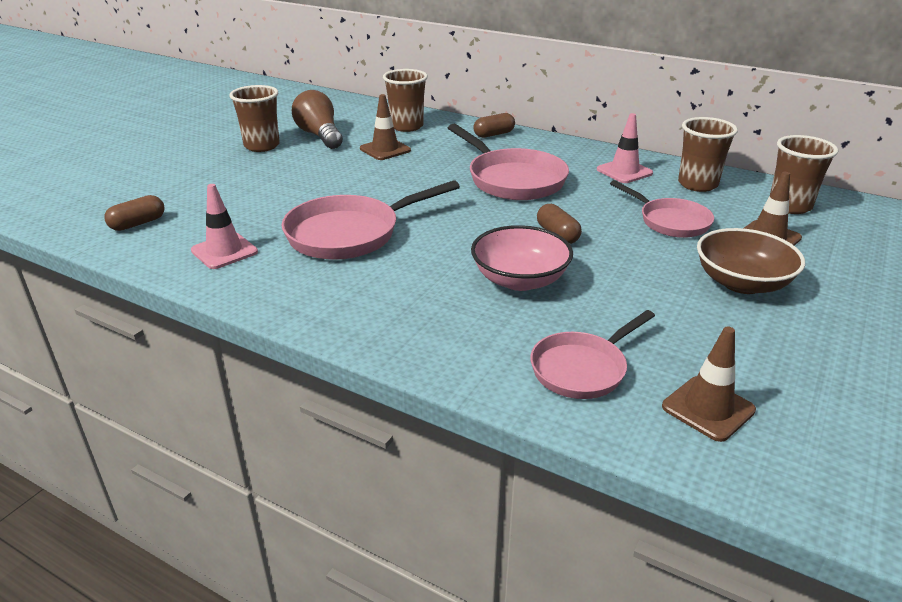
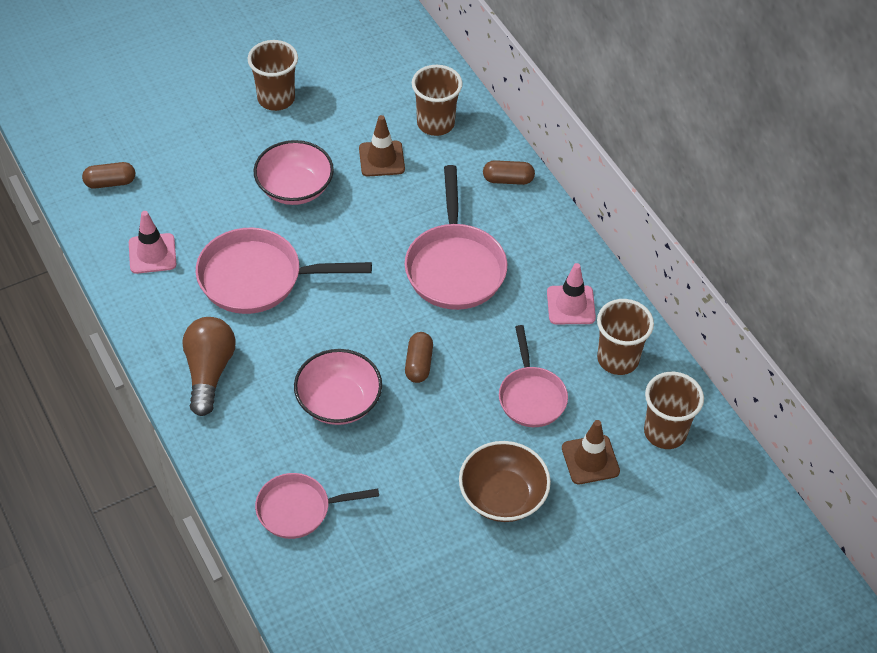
camera: 30 degrees right, 20 degrees up
(319, 135) = (340, 103): brown light bulb -> brown light bulb (209, 372)
(328, 180) = (295, 188): none -> pink bowl
(708, 408) = (343, 584): brown traffic cone -> none

